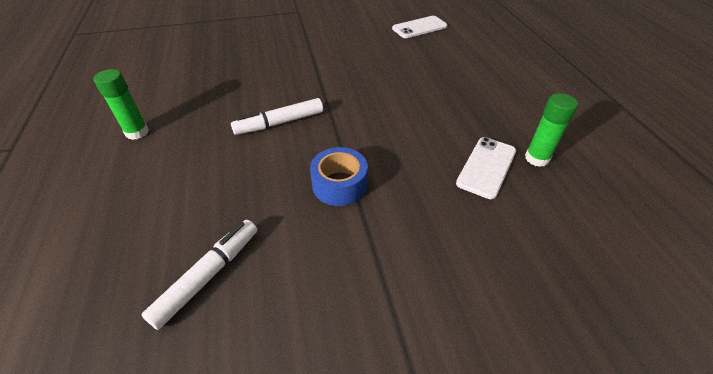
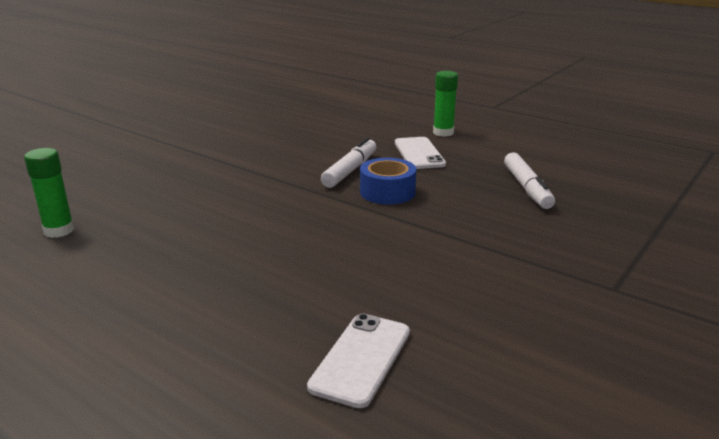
camera: 140 degrees right, 20 degrees down
(208, 275) = (271, 117): white marker -> white marker (527, 188)
(339, 184) = (242, 160): blue tape -> blue tape (387, 192)
(486, 167) = (116, 207): white phone -> white phone (419, 153)

